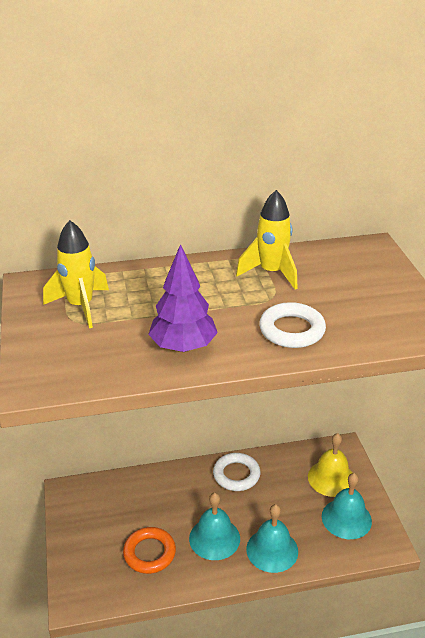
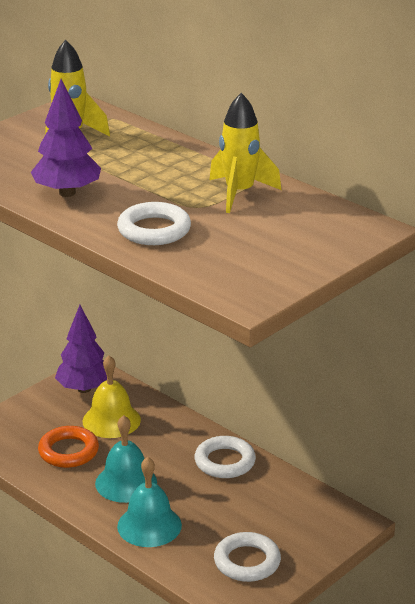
camera: 55 degrees right, 5 degrees down
(84, 505) = (84, 389): none -> purple tree
(331, 478) = (295, 529): yellow bell -> yellow bell (111, 420)
(346, 518) = (247, 562): turquoise bell -> white ring

